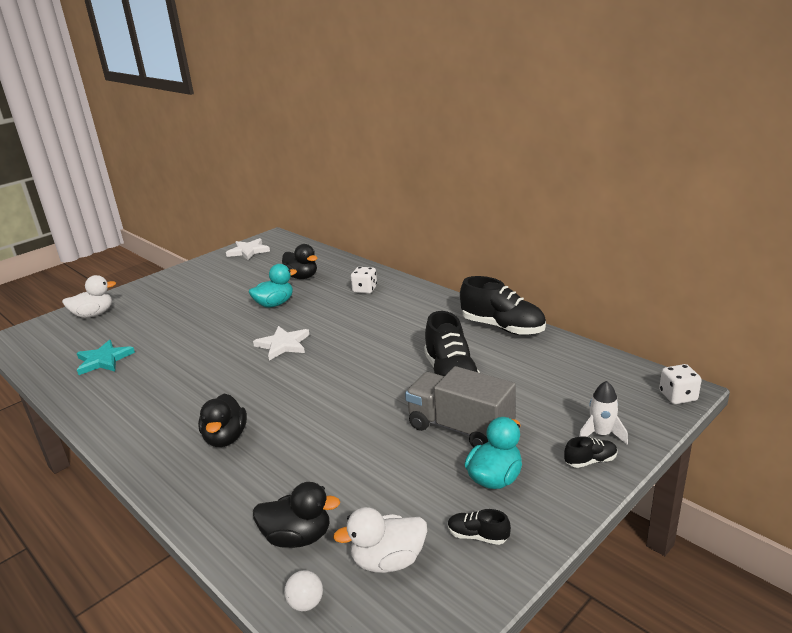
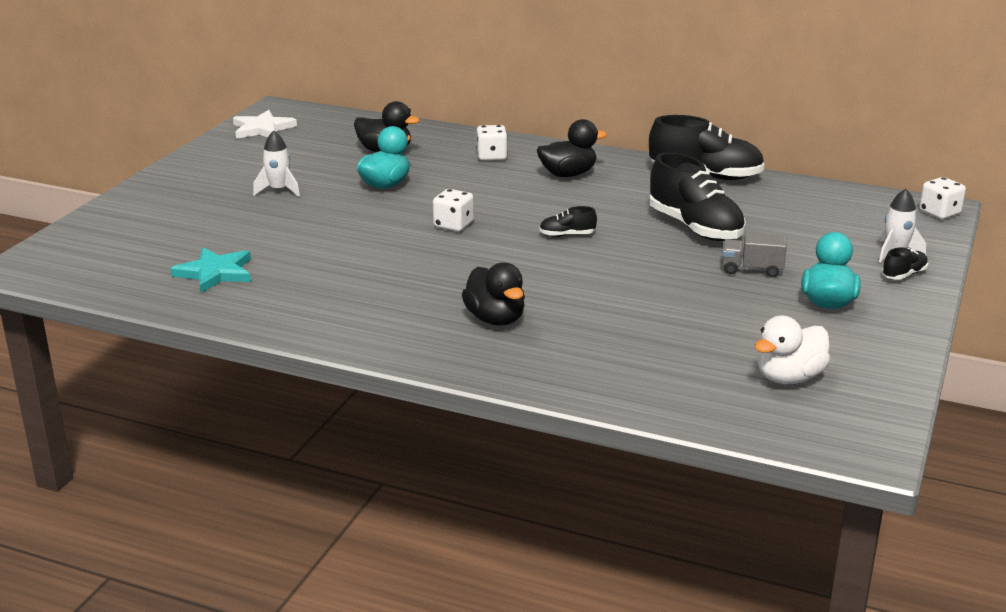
camera: 25 degrees left, 0 degrees up
(94, 314) = (118, 227): white duck -> none
(208, 299) = (279, 190): none -> white rocket
(283, 345) = (453, 225): white star -> white dice
(298, 537) = (680, 379): black duck -> black duck (568, 174)
(306, 603) = (744, 421): white ball -> none
(460, 428) = (752, 269): grey truck -> grey truck, size x0.52
(477, 536) = (854, 345): black shoe -> black shoe (567, 235)

